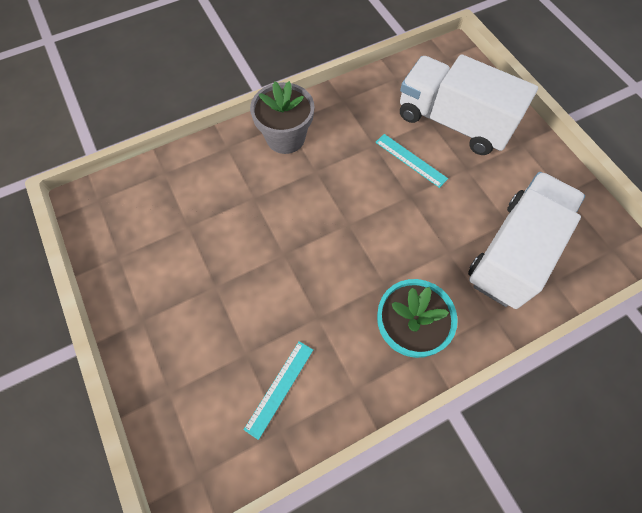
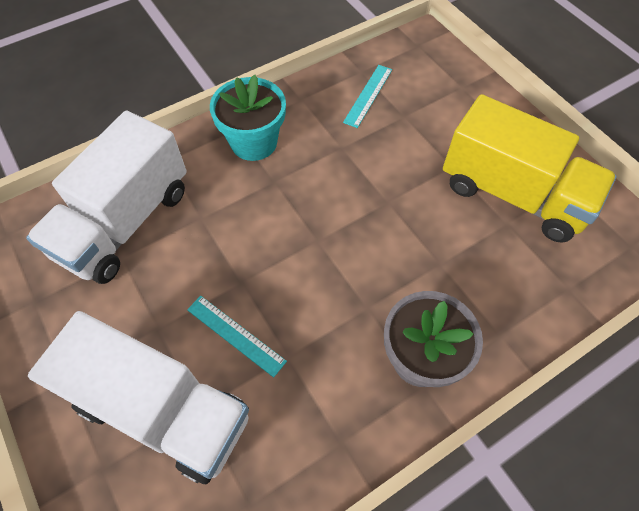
camera: 175 degrees right, 5 degrees down
(172, 252) = (512, 194): none -> yellow truck

